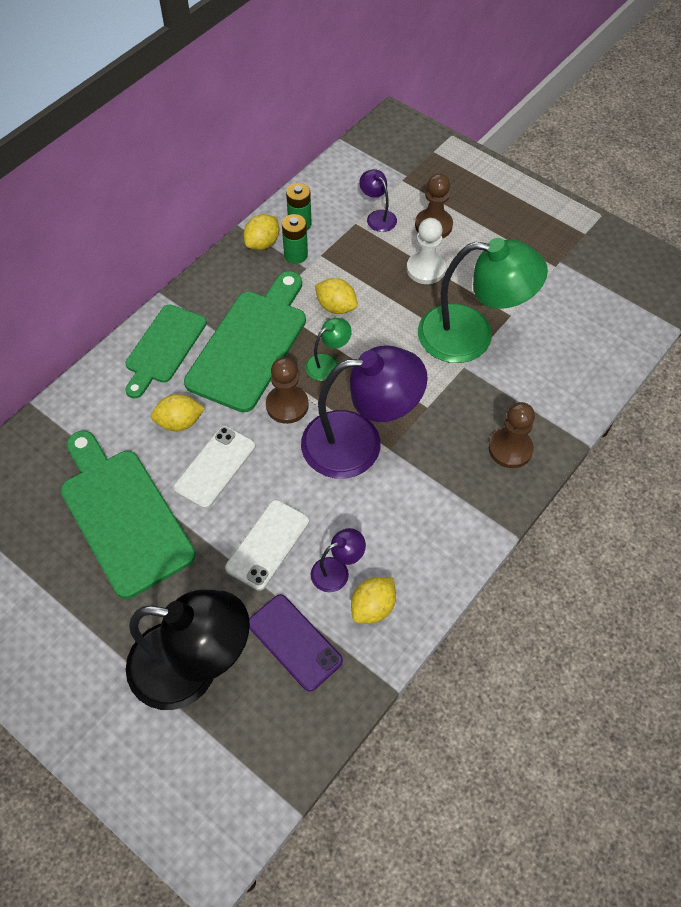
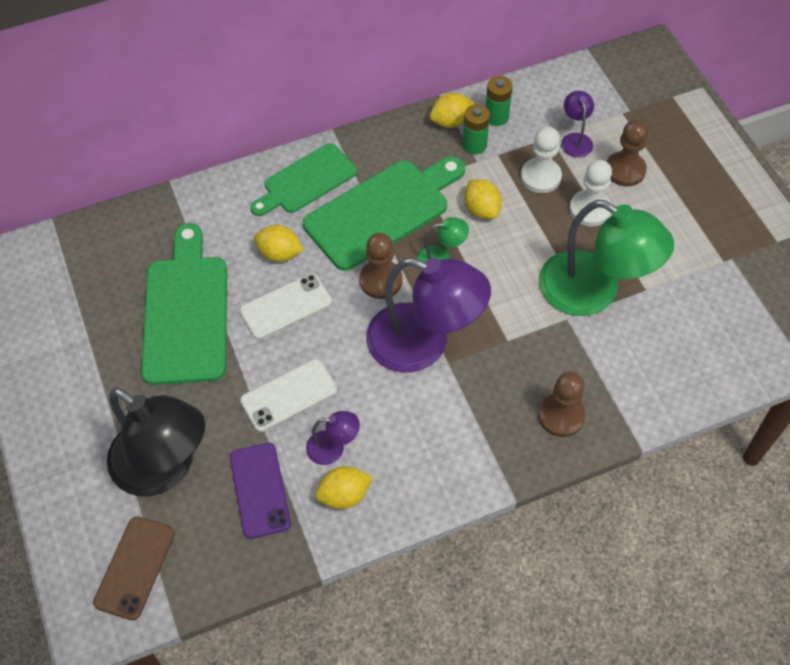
camera: 30 degrees right, 0 degrees up
(221, 775) = (135, 567): none -> brown phone
(368, 259) = (540, 177): none -> white pawn

